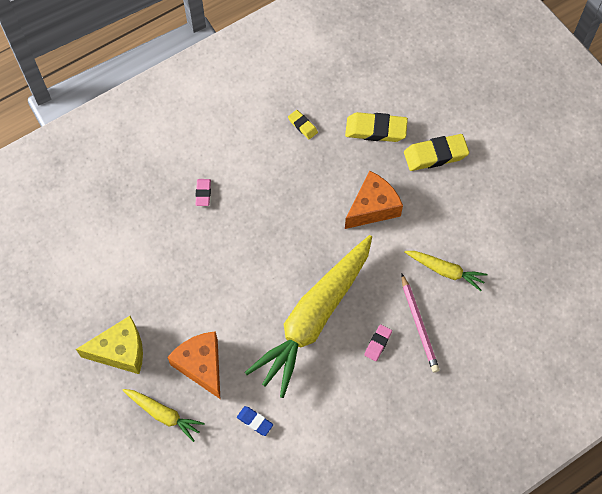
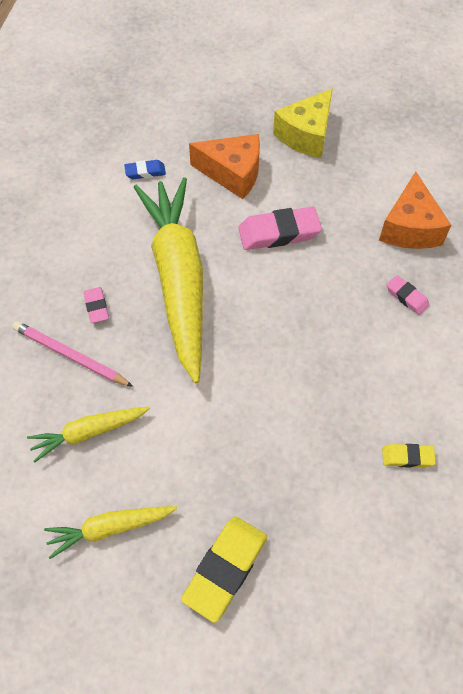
camera: 135 degrees right, 5 degrees down
(164, 414) = (221, 125): yellow carrot -> yellow carrot (110, 528)
(223, 295) = (279, 233): none -> pink eraser
(372, 207) = (232, 433): orange cheese -> orange cheese (409, 227)
(376, 130) = (326, 533): yellow eraser -> none

